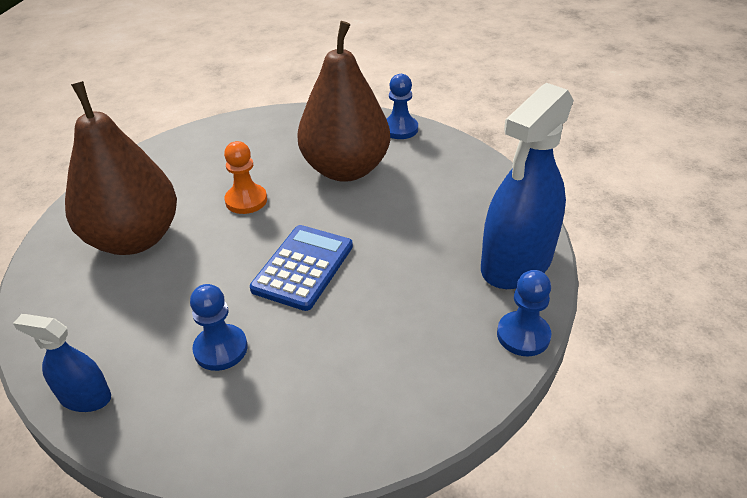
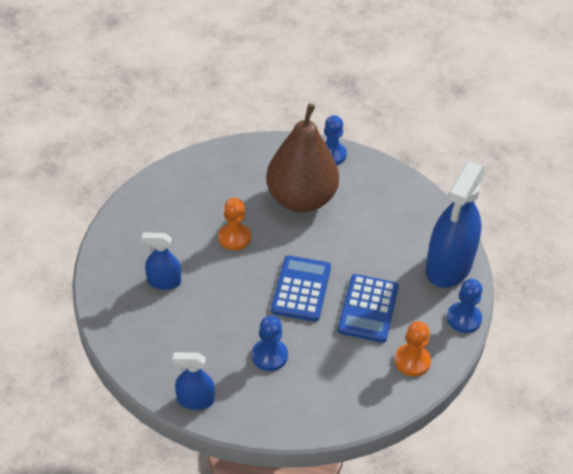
camera: 15 degrees left, 5 degrees up
(134, 239) = (164, 282): brown pear -> blue spray bottle
(385, 303) = (368, 309): none -> blue calculator
(427, 387) = (412, 361): none -> orange pawn

